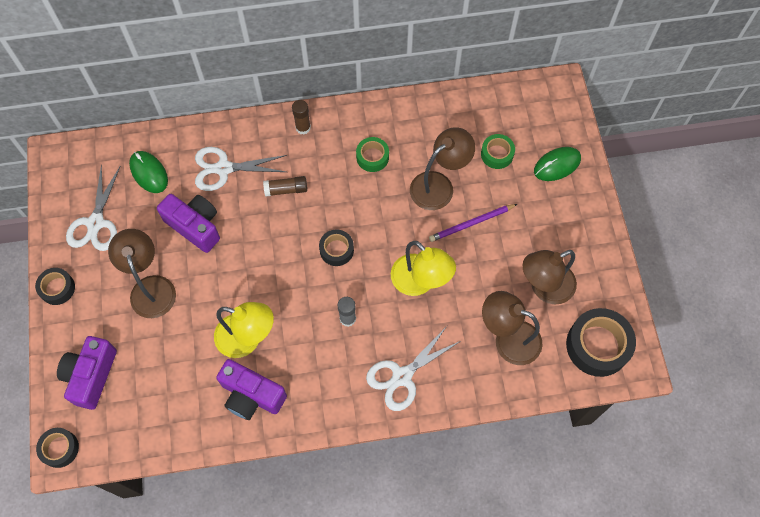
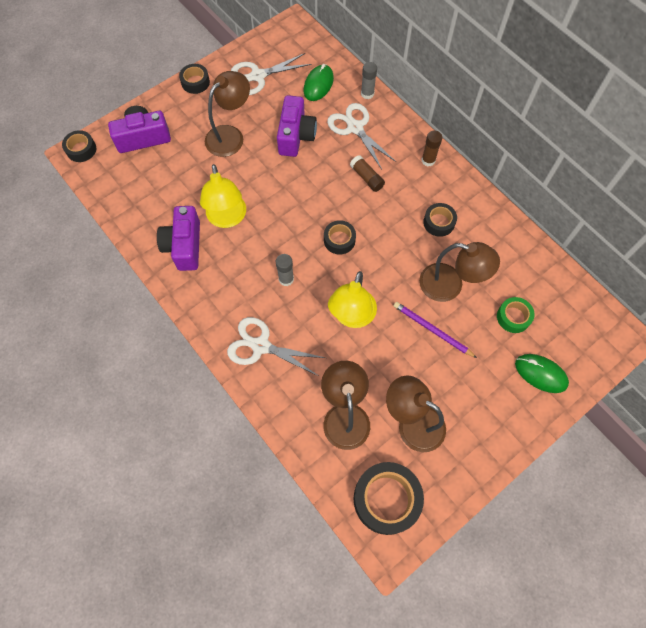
camera: 60 degrees right, 0 degrees up
(192, 136) = (367, 94): none -> grey glue stick
(372, 157) = (439, 222): green tape -> black tape

